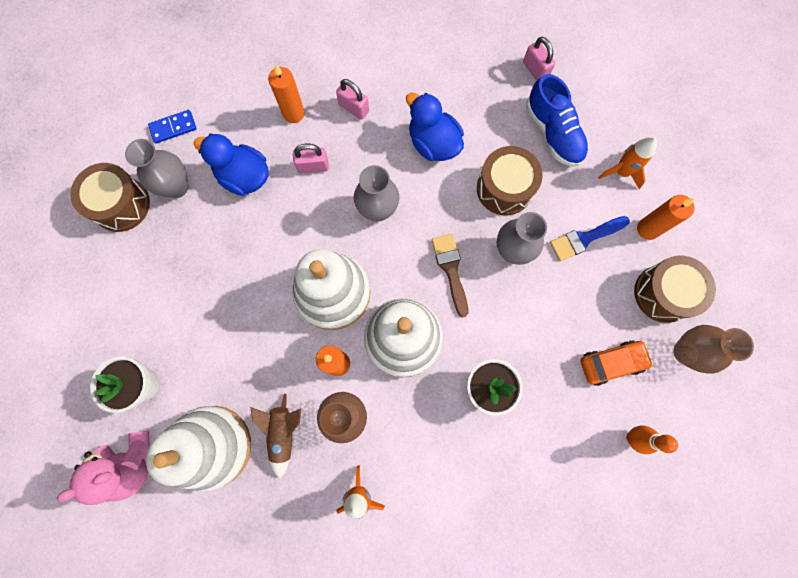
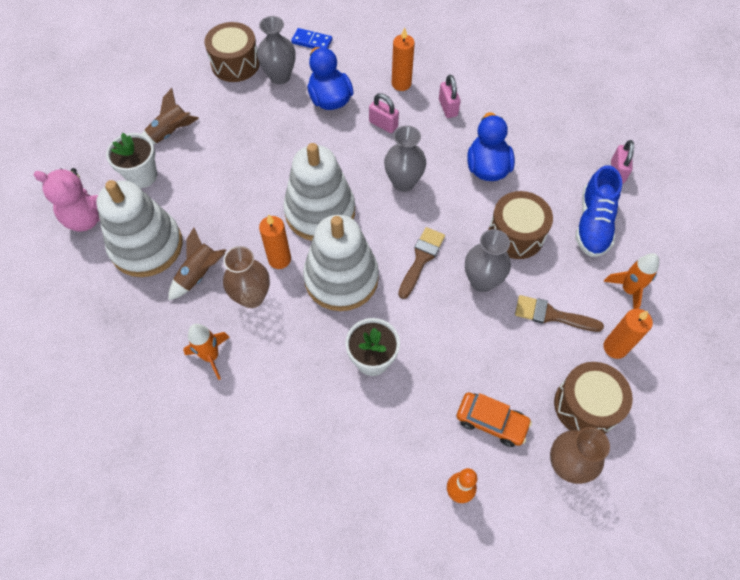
camera: 40 degrees right, 15 degrees down
(127, 323) = (170, 133): none -> brown rocket
(584, 238) = (551, 315): blue brush -> brown brush

